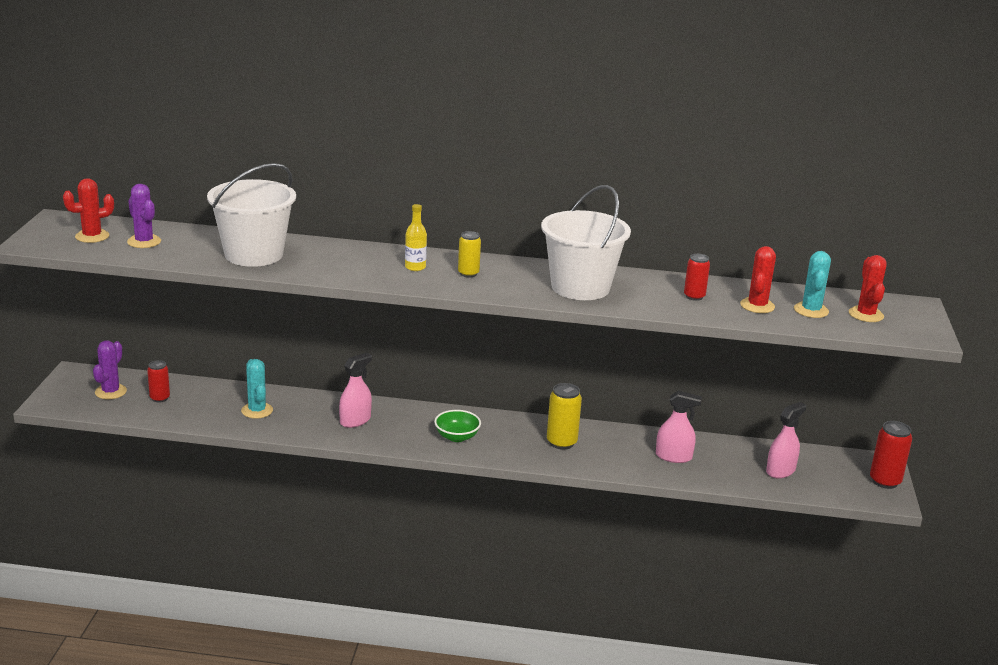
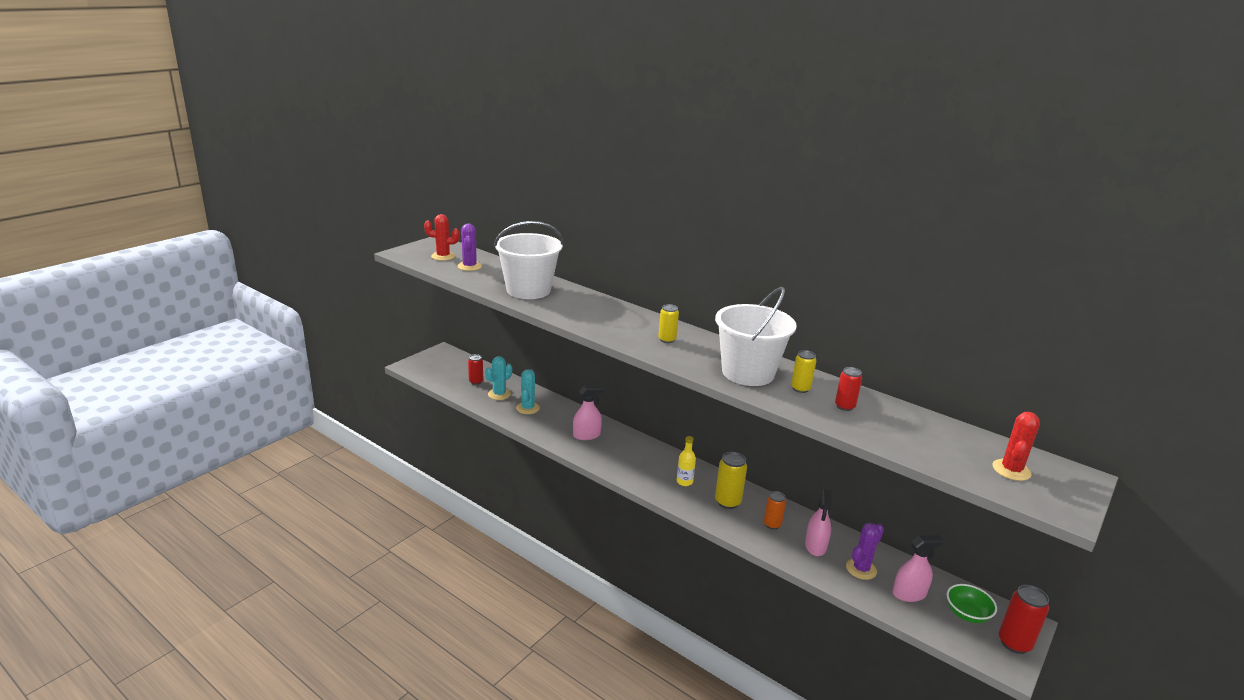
camera: 30 degrees right, 0 degrees up
(110, 392) = (451, 369): purple cactus -> purple cactus (861, 569)
(415, 267) = (631, 325): yellow bottle -> yellow bottle (684, 482)
(457, 437) = (649, 471): green bowl -> green bowl (967, 614)
(620, 450) = (772, 524): none -> orange can
(641, 290) = (800, 389): none -> yellow can
(673, 457) = (815, 546): pink spray bottle -> pink spray bottle turned 60 degrees clockwise
(757, 306) = (899, 431): red cactus -> none
(811, 310) = (953, 450): turquoise cactus -> turquoise cactus (499, 394)

